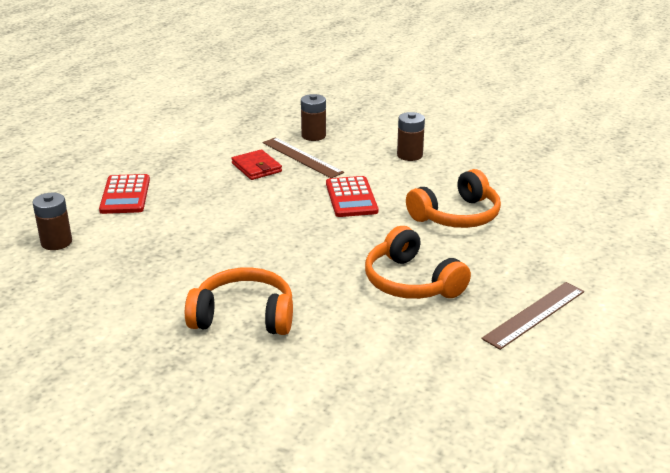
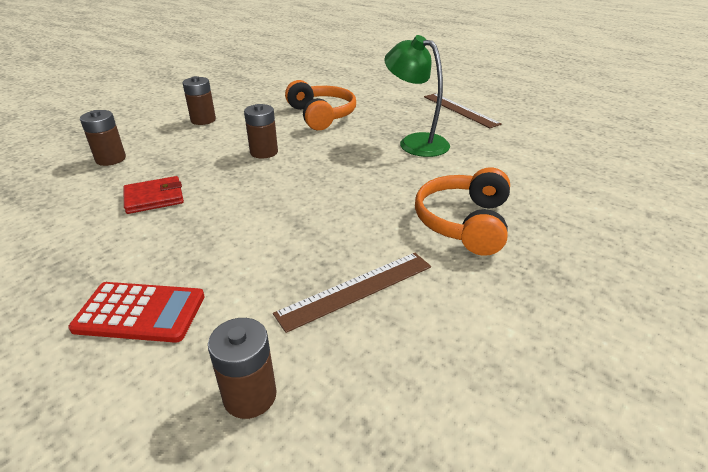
camera: 80 degrees left, 5 degrees up
(302, 157) = (156, 169): brown ruler -> brown ruler (356, 289)
(351, 198) = (264, 152): red calculator -> brown battery
(411, 282) = (415, 142): orange headphones -> green lamp

